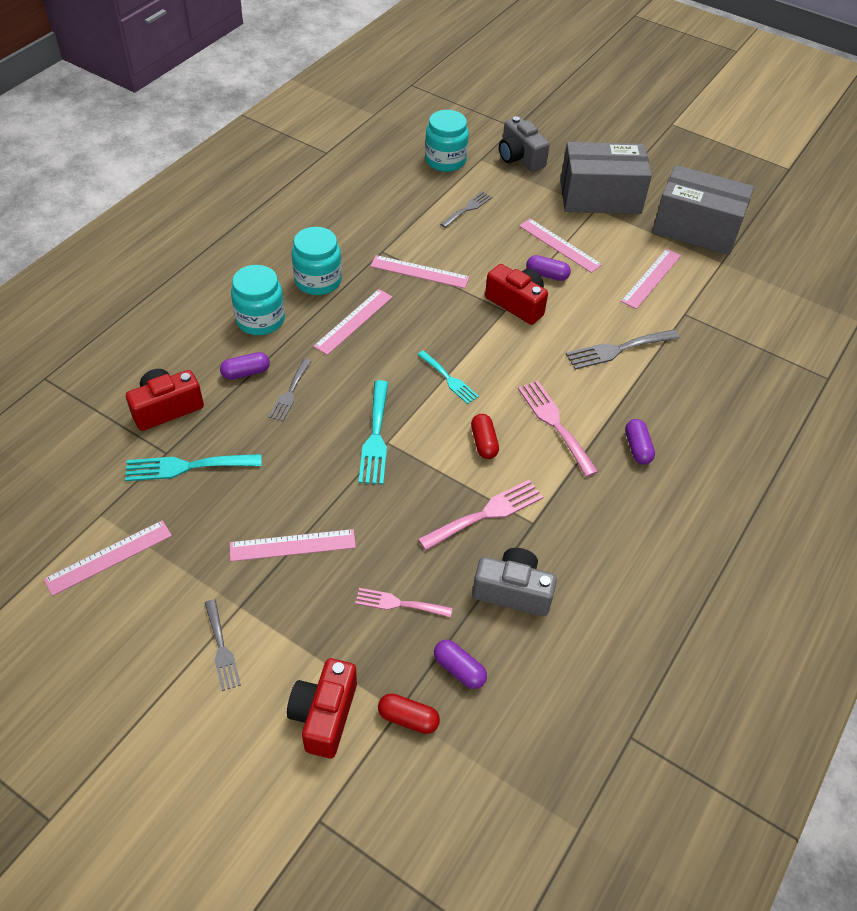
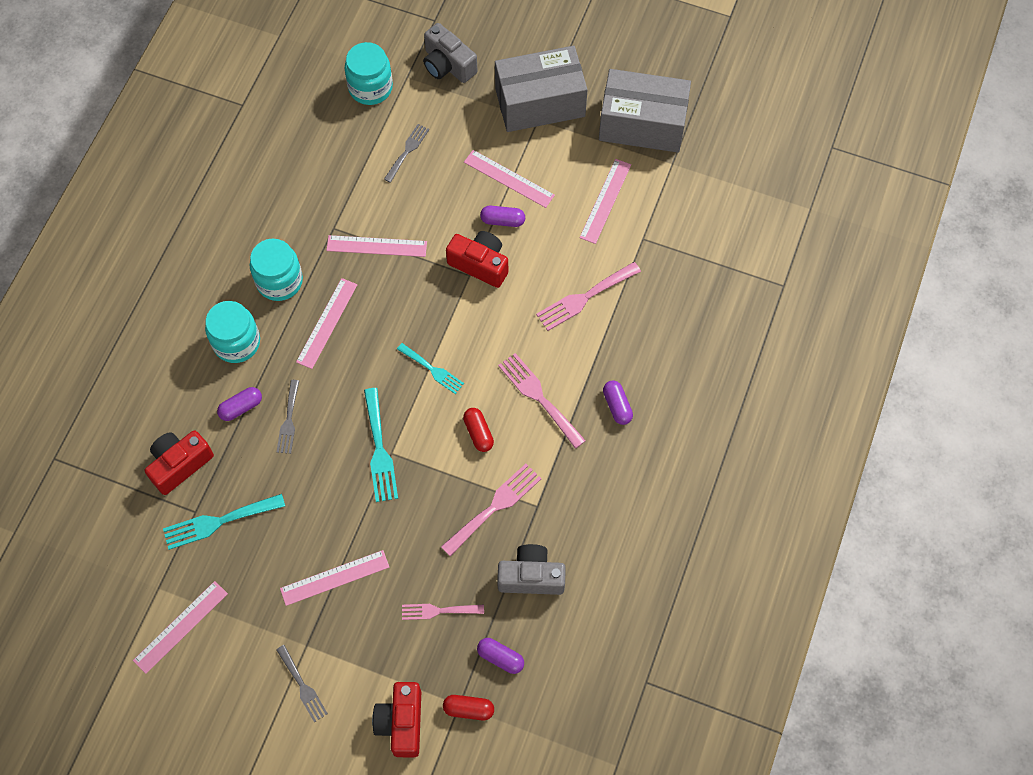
camera: 10 degrees left, 15 degrees up
(618, 349) = (584, 298): grey fork -> pink fork

